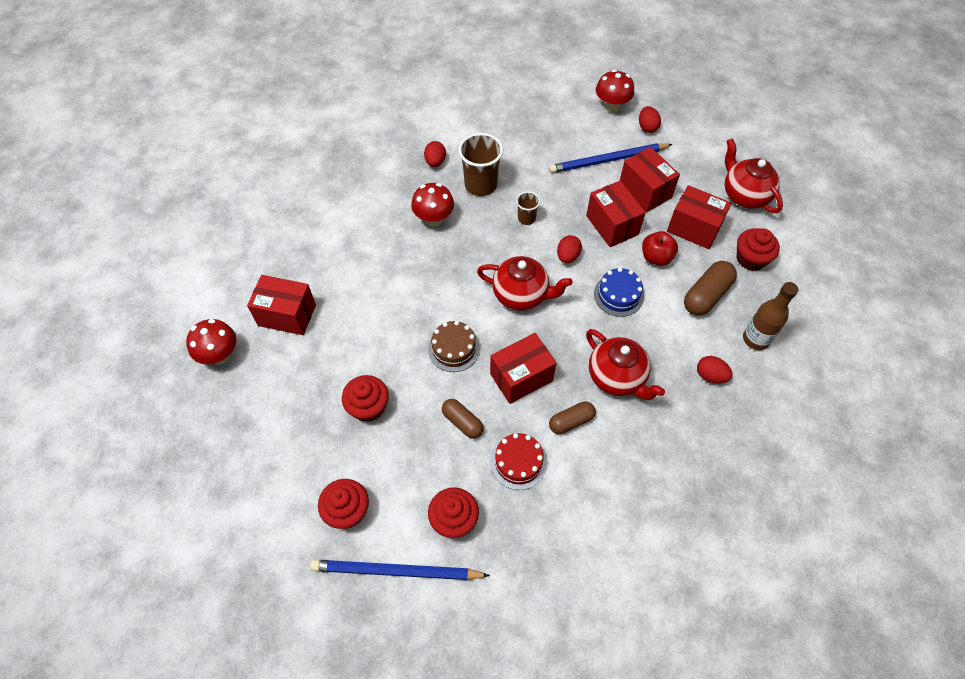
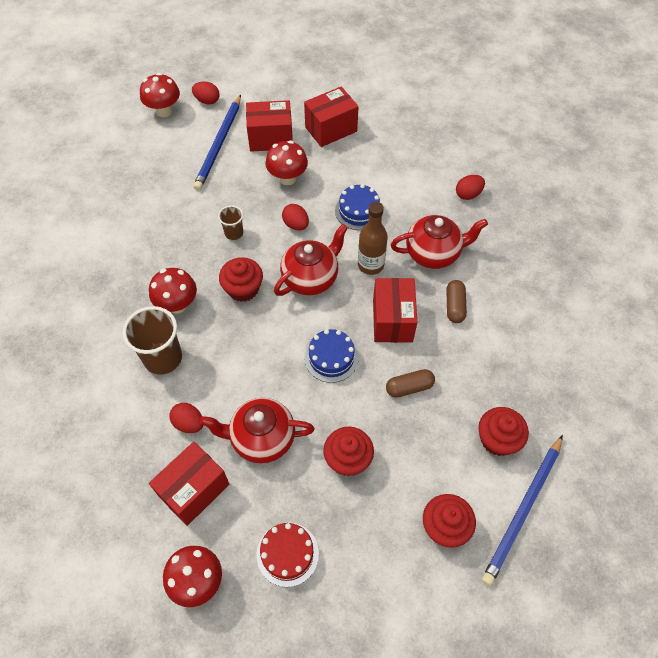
camera: 60 degrees left, 0 degrees up
(435, 162) = (110, 270): red egg -> red egg (189, 423)
(454, 348) = (331, 358): brown cake -> blue cake
(480, 185) = (168, 248): brown cup -> brown cup (163, 358)
(518, 462) = (470, 363): red cake -> red cake (287, 554)
(612, 225) = (287, 178): red box -> red mushroom
(656, 257) = (340, 167): red apple -> none
(706, 295) = (397, 157): brown capsule -> none
(744, 195) = (323, 82): red teapot -> red teapot (261, 438)
(750, 259) = (383, 112): red cupcake -> red cupcake (243, 289)
(756, 339) = (454, 150): brown bottle -> brown bottle (370, 265)

